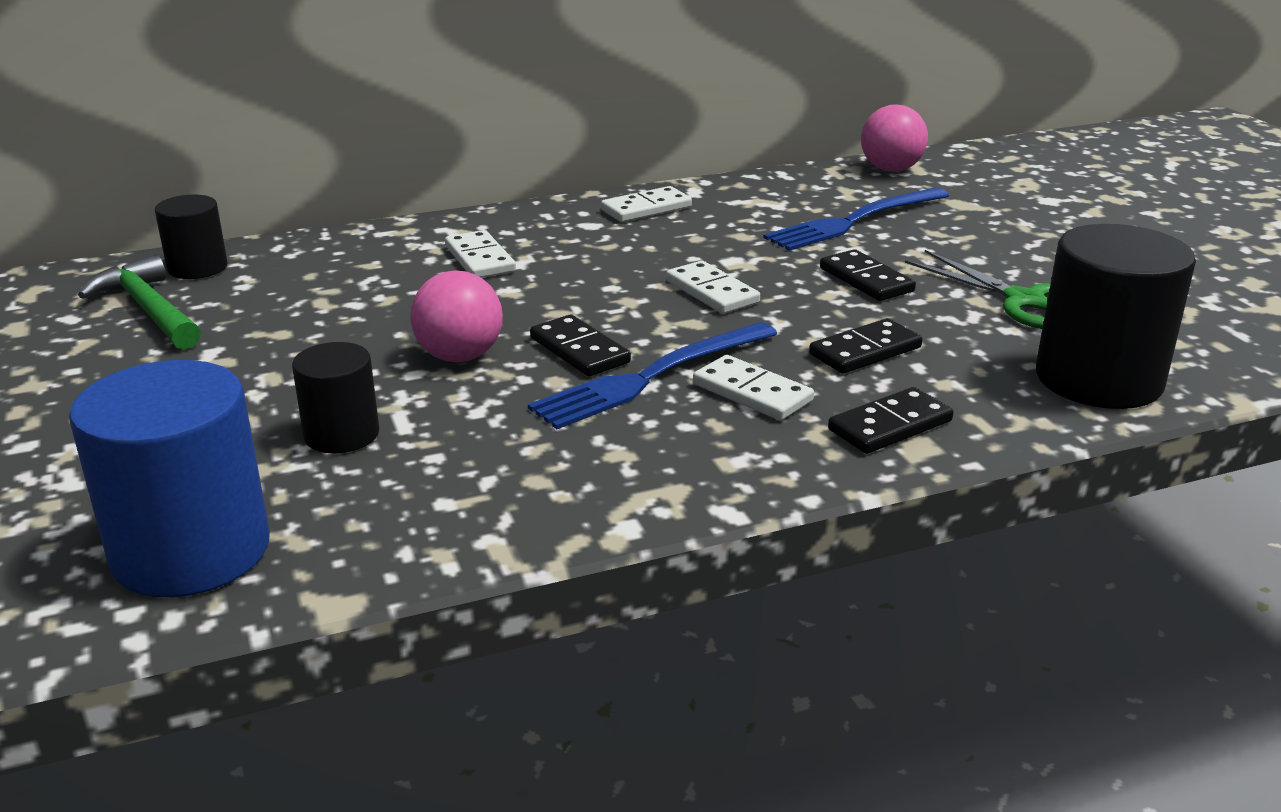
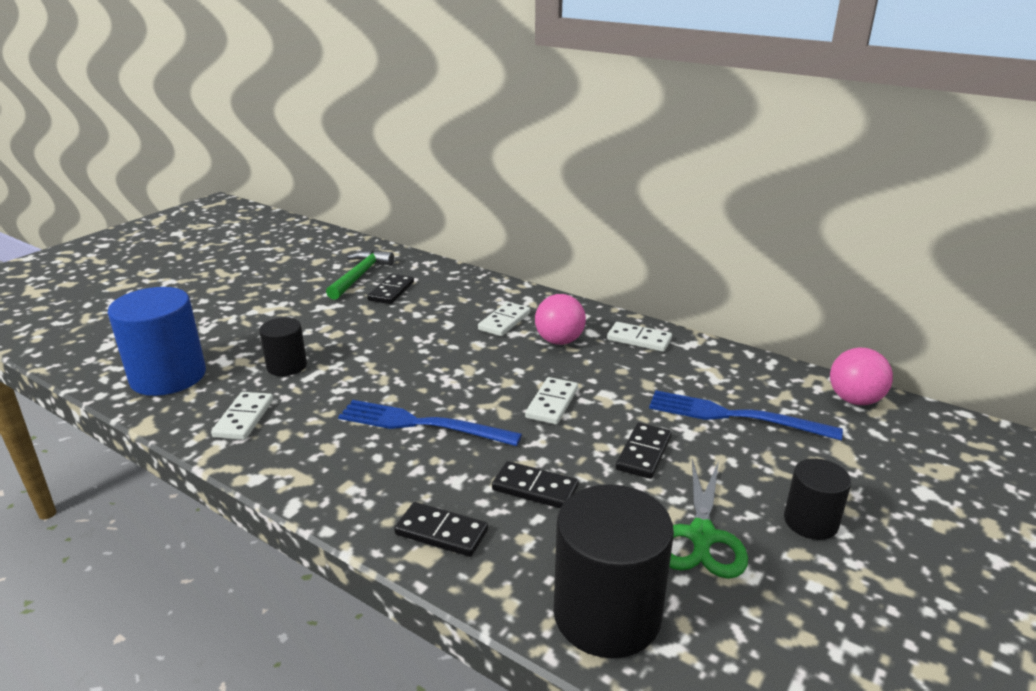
camera: 55 degrees right, 0 degrees up
(197, 268) = (411, 266): black cylinder -> black cylinder (810, 522)
(459, 356) = (389, 362): pink ball -> pink ball (559, 341)
(579, 350) = (430, 391): black domino -> black domino (391, 291)
(752, 393) = (435, 465): white domino -> white domino (244, 418)

